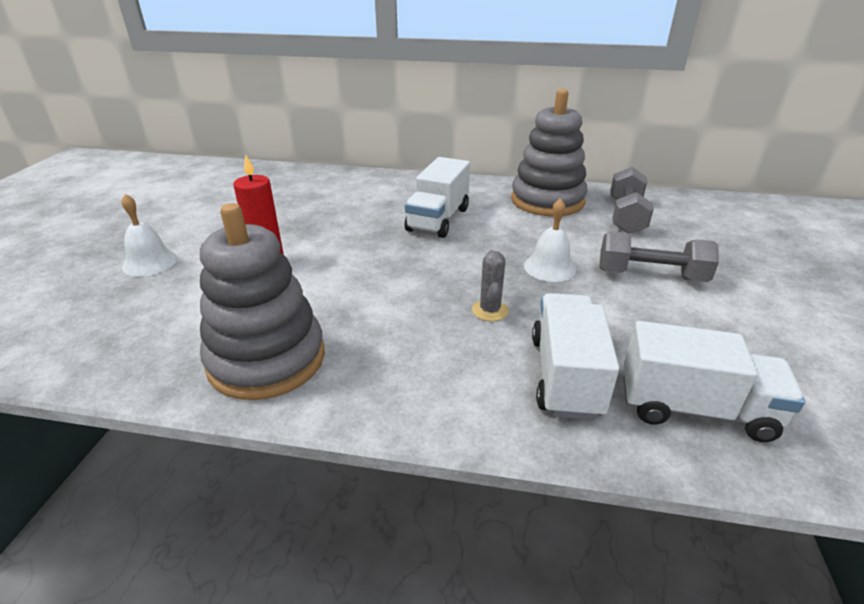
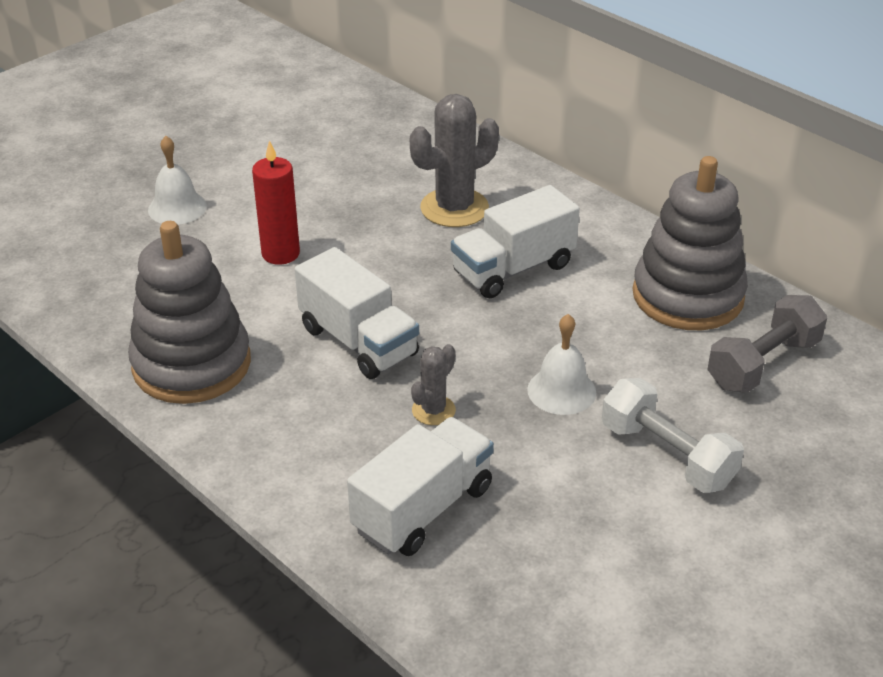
camera: 35 degrees right, 5 degrees up
(364, 203) = (454, 208): none -> grey cactus
(651, 275) = (667, 455): grey dumbbell -> white dumbbell
(695, 409) = (500, 598): white truck -> white truck (358, 341)

